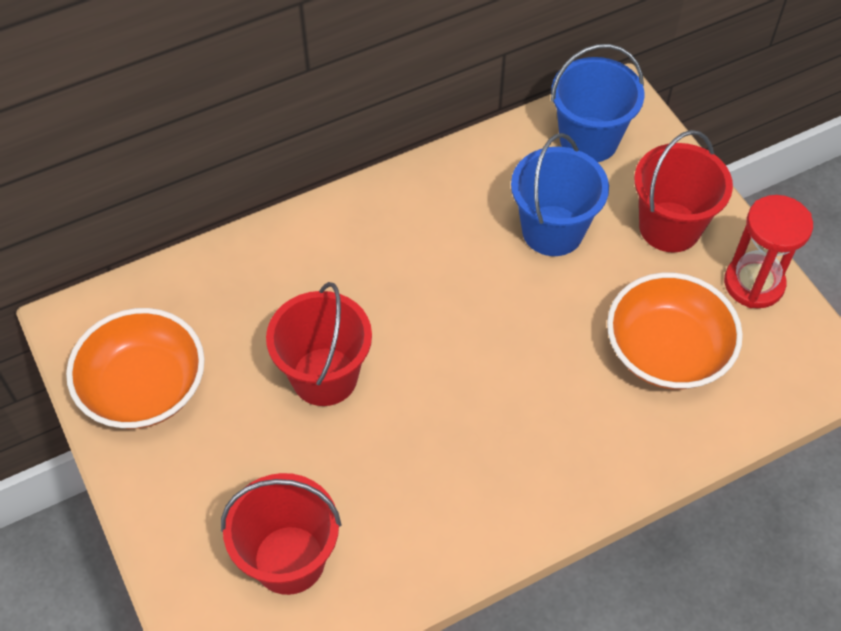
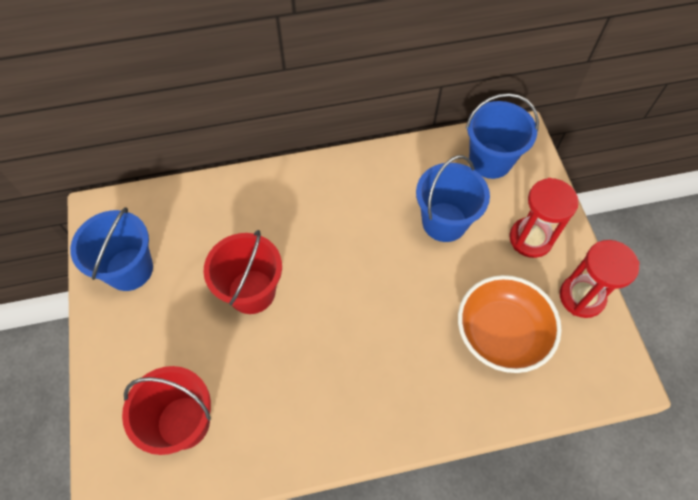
camera: 15 degrees right, 5 degrees up
(144, 387) = (129, 269): orange bowl -> blue bucket
(669, 227) = (530, 239): red bucket -> red hourglass

